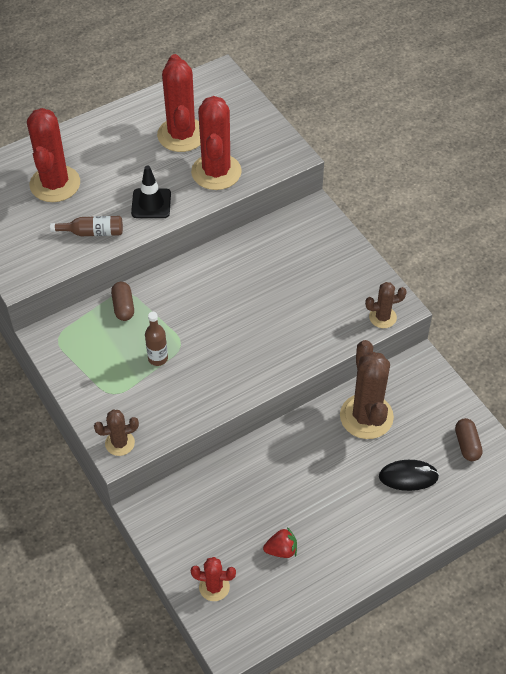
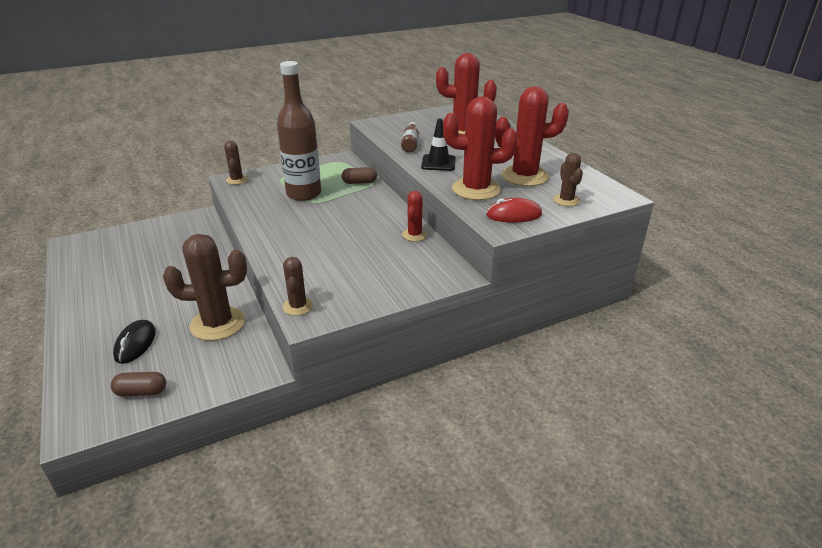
camera: 95 degrees right, 20 degrees down
(158, 358) = (304, 194): brown bottle -> brown bottle, size x2.20
(214, 587) = (119, 239): red cactus -> red cactus (414, 235)
(233, 109) = (566, 200): none -> brown cactus
(267, 146) = (513, 215): none -> red mouse
(281, 550) = (122, 268): red strawberry -> none

